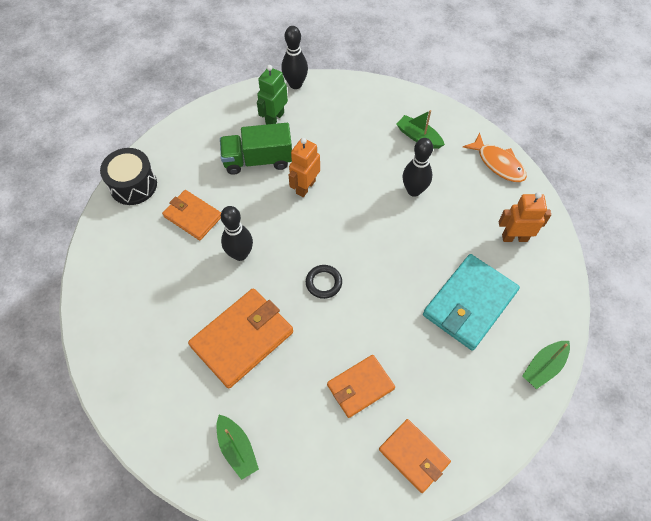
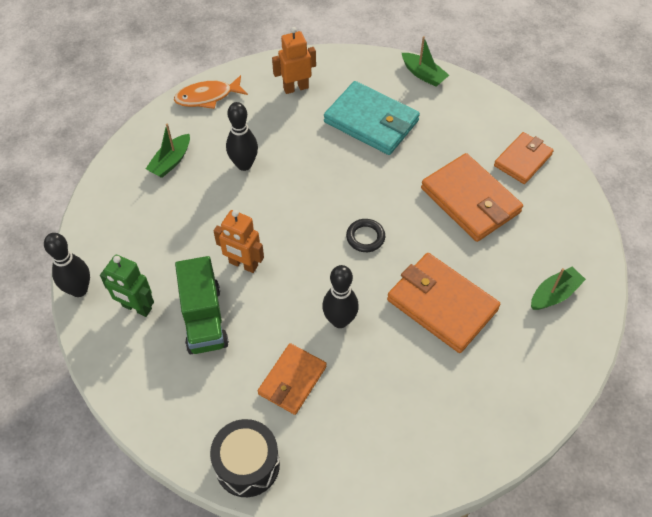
camera: 95 degrees left, 5 degrees down
(360, 387) = (470, 200): orange wallet -> orange wallet, size x1.59
(498, 163) = (207, 97): orange fish -> orange fish turned 150 degrees counterclockwise
(514, 237) = (296, 88): orange robot -> orange robot turned 75 degrees clockwise

